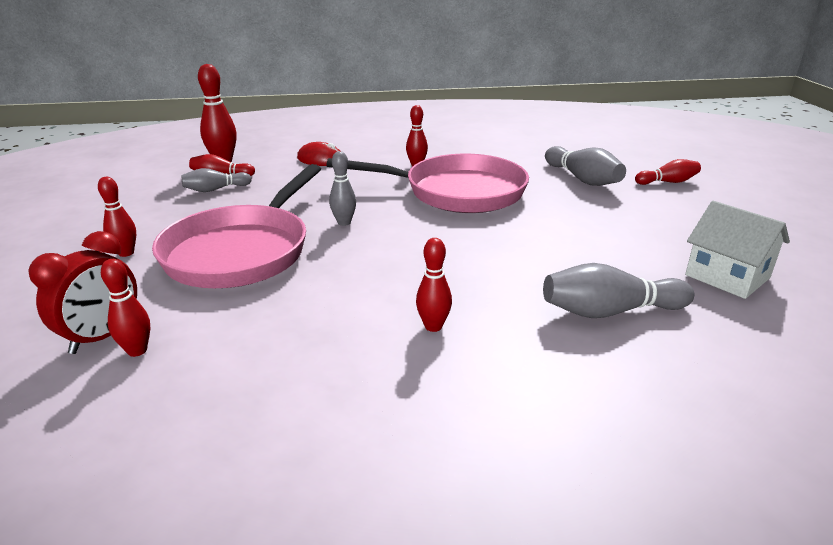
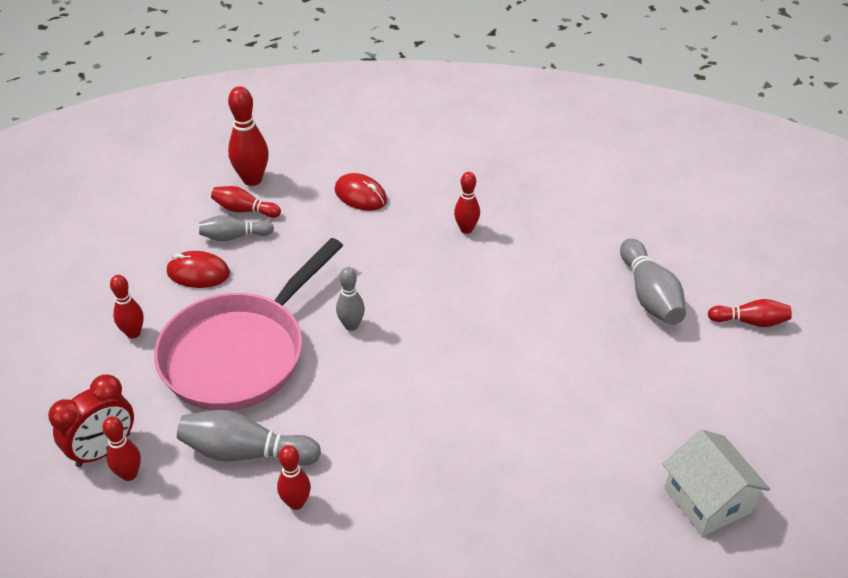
camera: 15 degrees right, 15 degrees up
(186, 211) = (198, 273): none -> red mouse
(433, 326) = (384, 503): red bowling pin -> red bowling pin (296, 503)
(457, 192) = (491, 293): pink pan -> none
(609, 312) = (556, 522): grey bowling pin -> grey bowling pin (245, 452)

